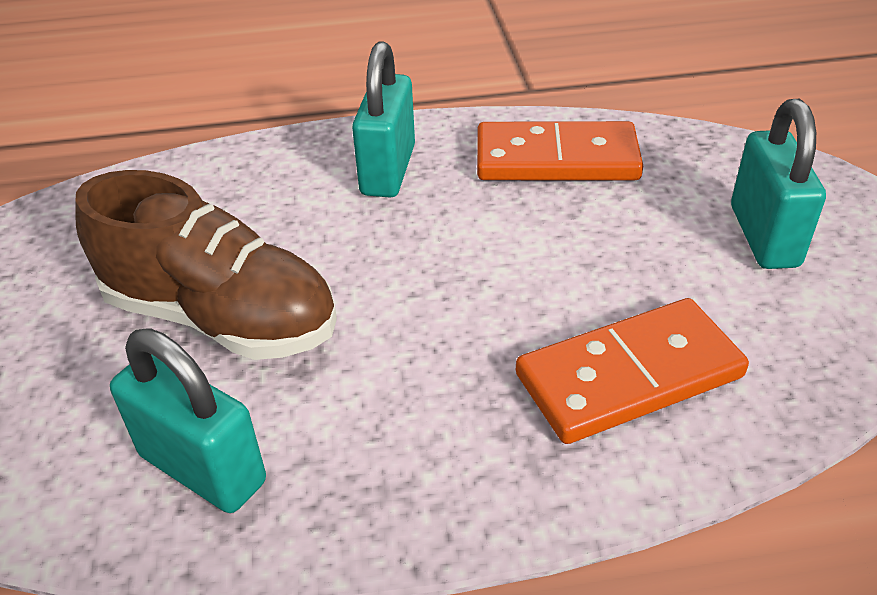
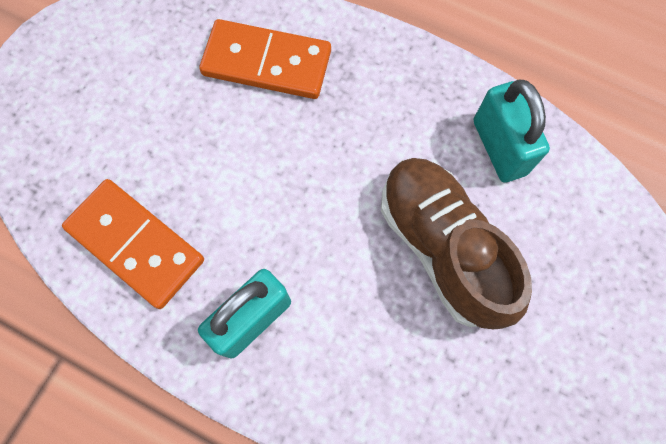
camera: 145 degrees left, 30 degrees up
(763, 236) = (102, 92): turquoise padlock -> none

